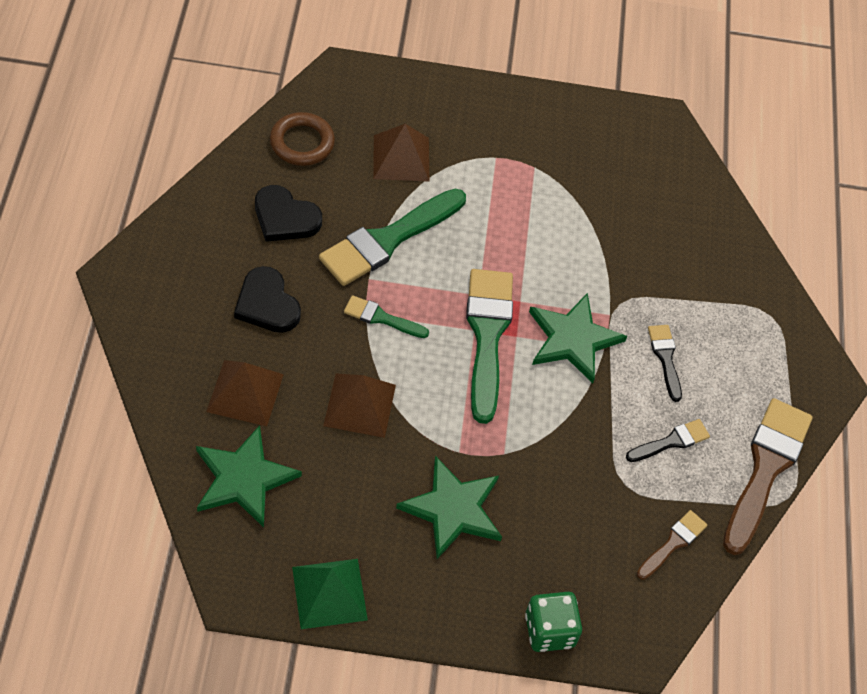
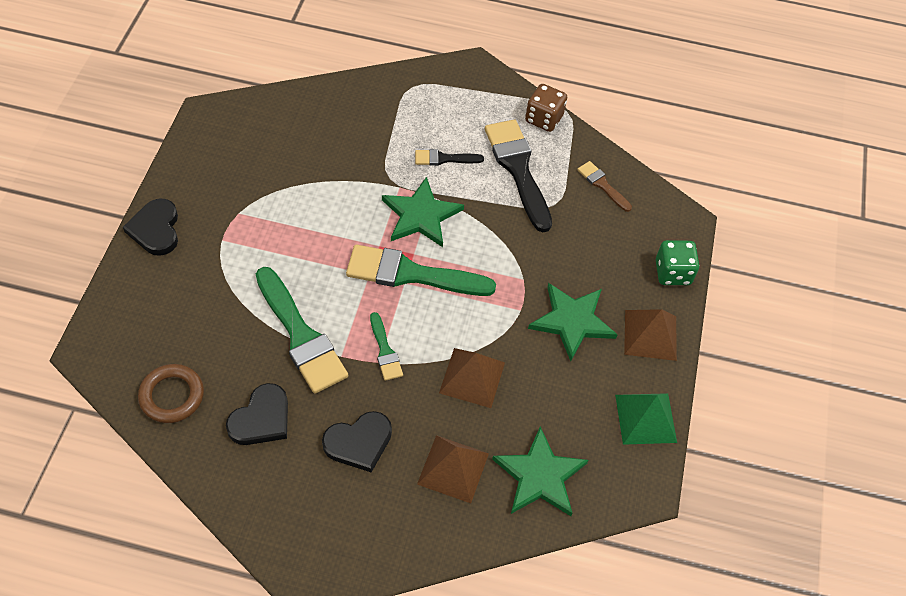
camera: 80 degrees left, 0 degrees up
(381, 318) = (385, 350): green brush -> green brush turned 45 degrees counterclockwise
(401, 158) = (208, 313): brown pyramid -> brown pyramid (650, 335)
(496, 100) = (156, 229): none -> black heart
(671, 442) = (518, 169): black brush -> black brush, size x2.00
(765, 469) = (544, 119): brown brush -> brown dice

